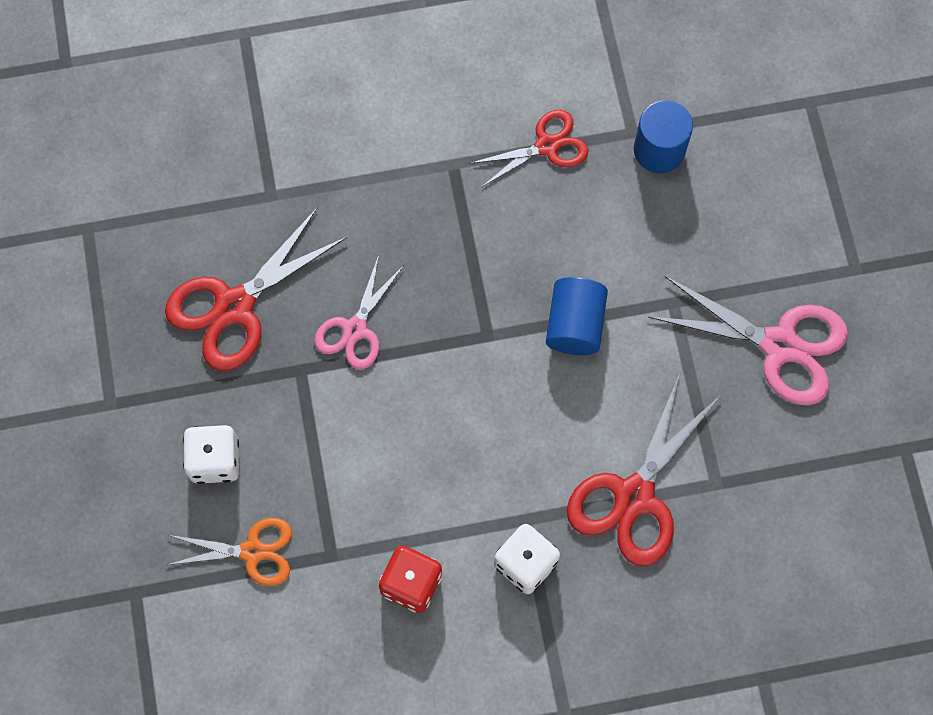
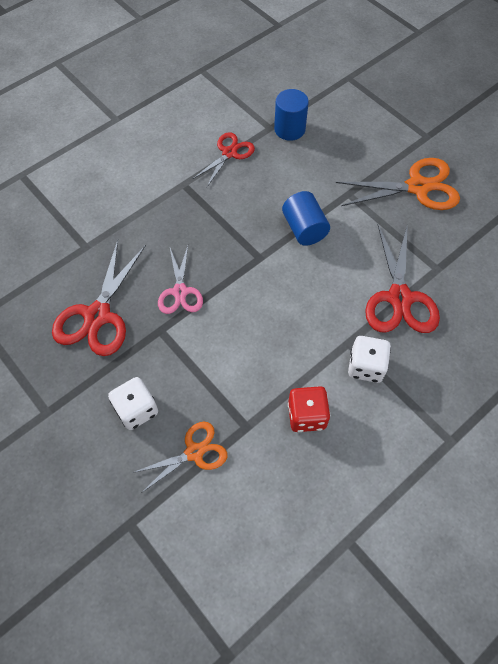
camera: 30 degrees left, 10 degrees down
(780, 346) = (418, 187): pink scissors -> orange scissors

